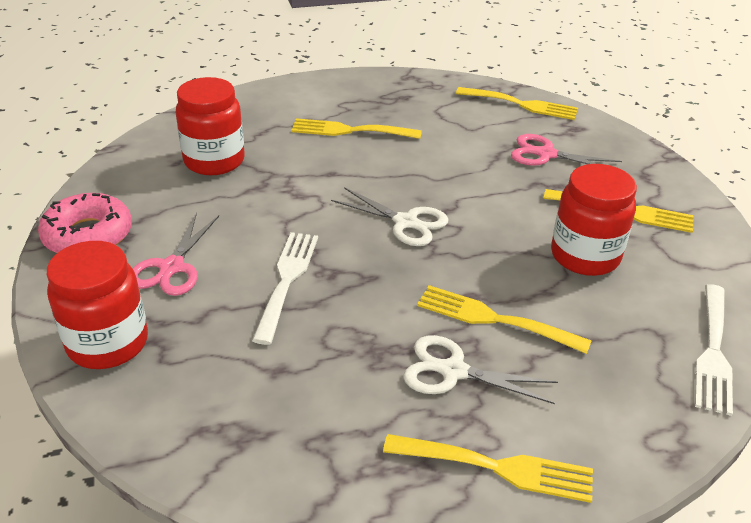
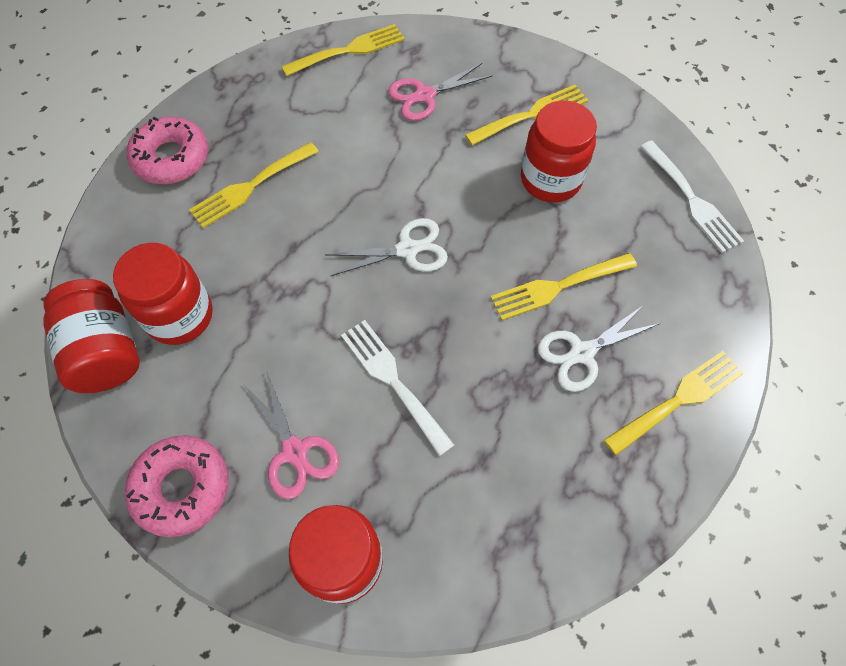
camera: 45 degrees left, 25 degrees up
(152, 150) = (105, 351): none -> red jar
(323, 92) = (171, 158): none -> pink donut

